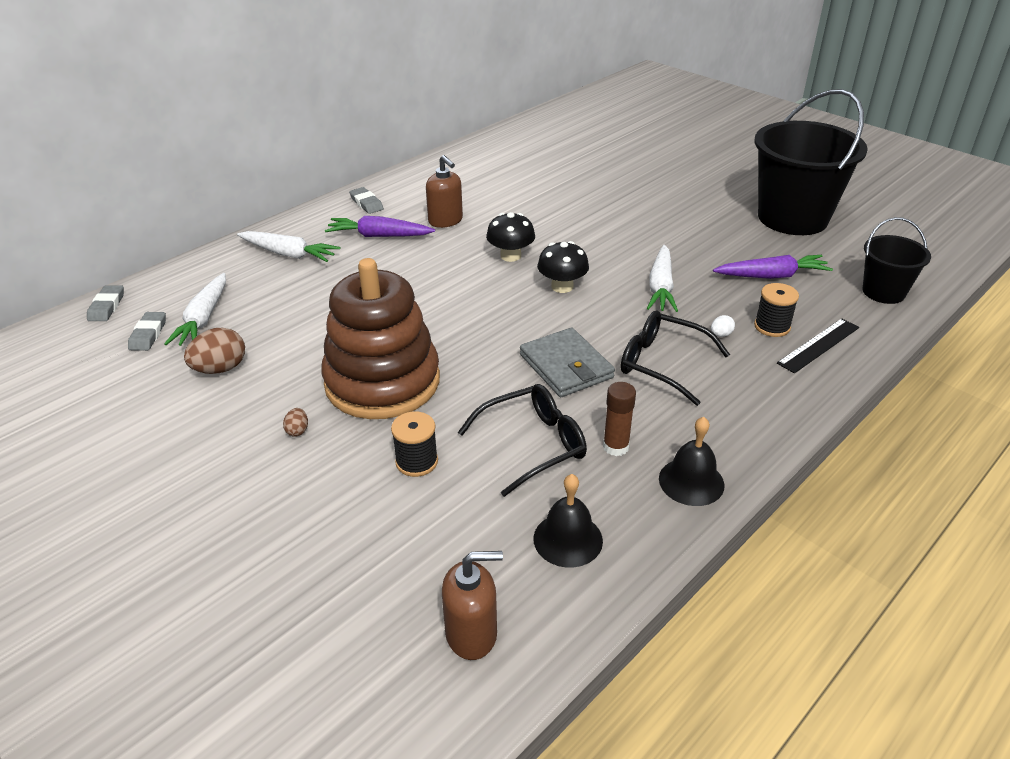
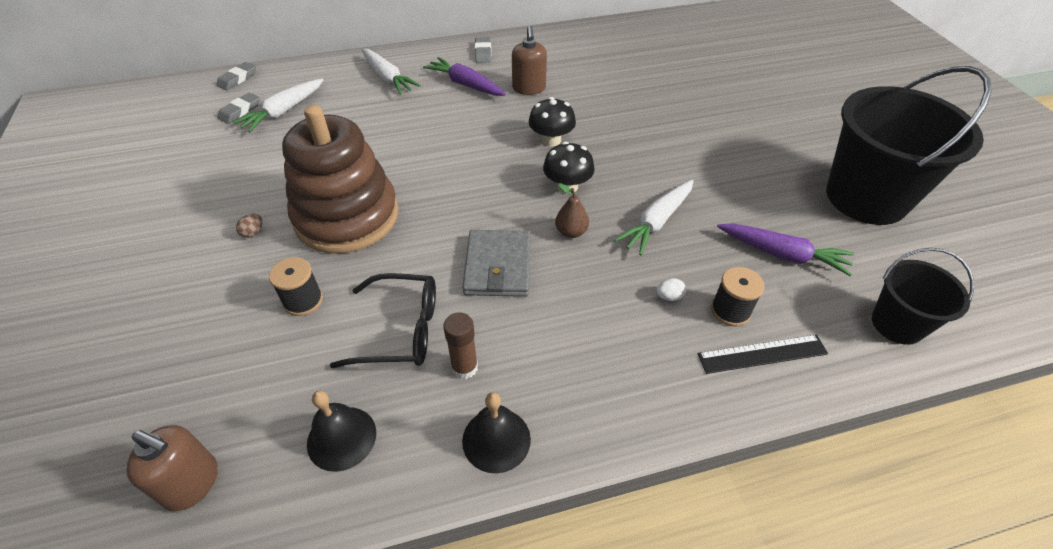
camera: 30 degrees right, 10 degrees up
(220, 369) = (255, 157): brown egg -> none
(600, 319) = (571, 232): none -> brown pear
(662, 364) = (584, 303): black glasses -> none

